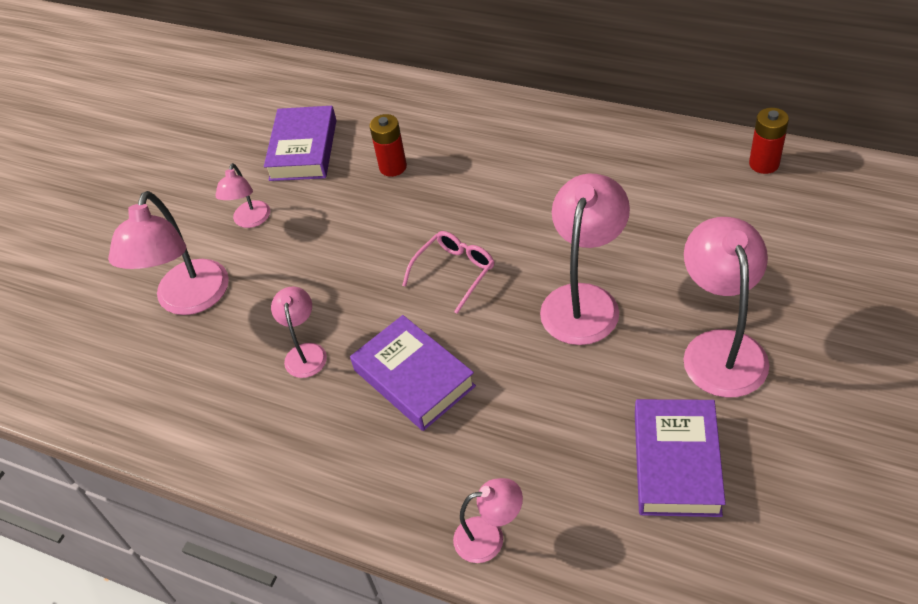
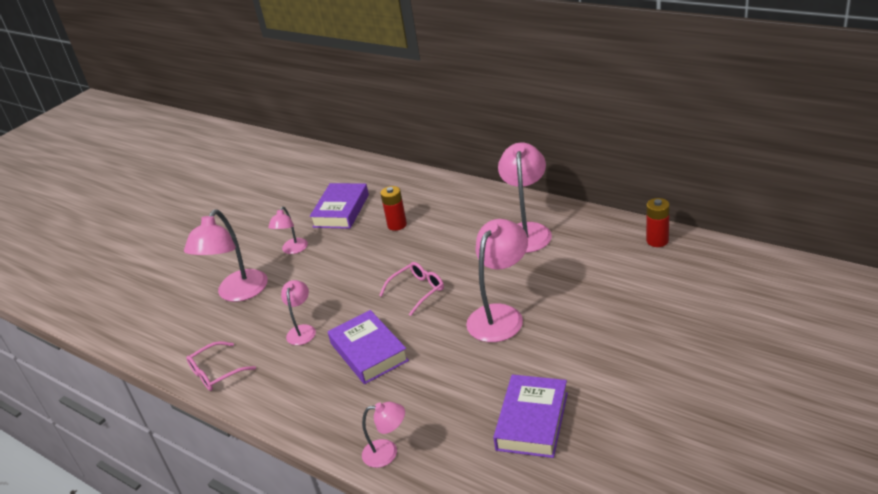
camera: 10 degrees right, 15 degrees down
(196, 436) = (216, 373): none -> pink glasses
(720, 348) = (587, 353): pink lamp -> pink lamp (527, 231)

